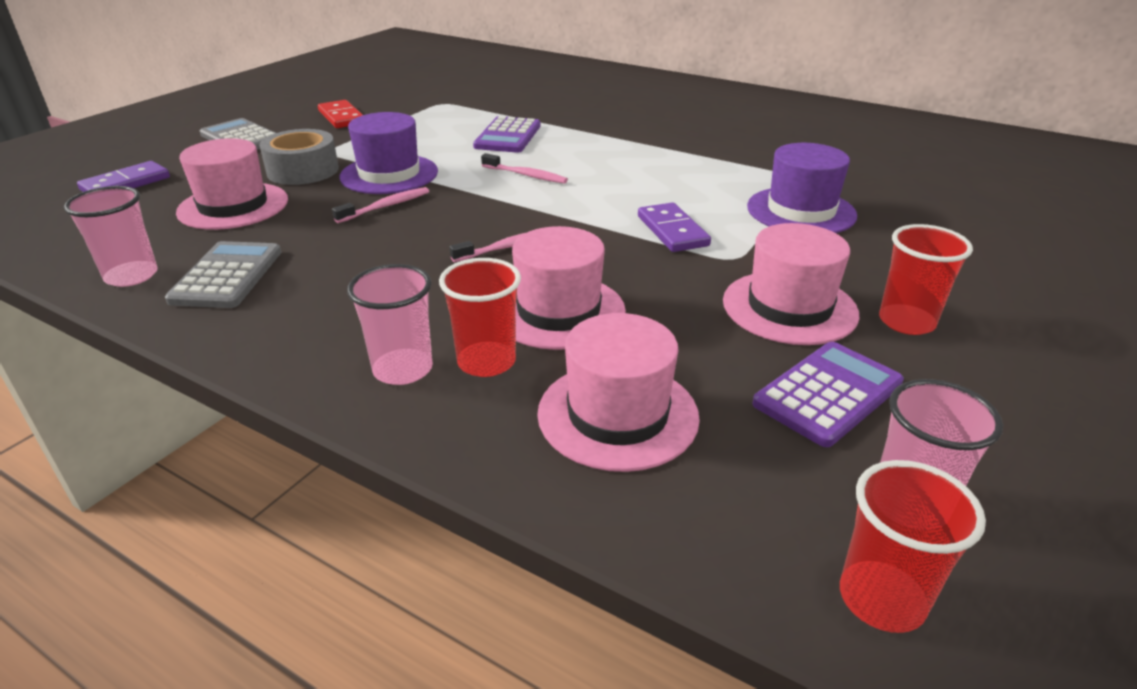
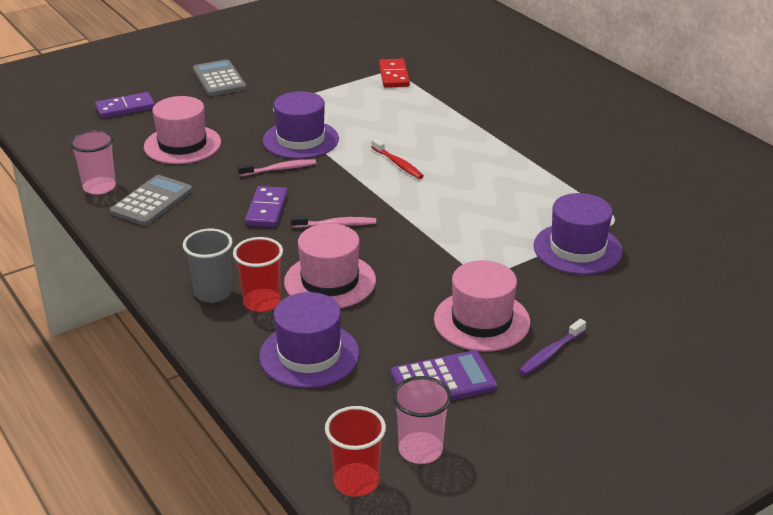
camera: 25 degrees right, 0 degrees up
(303, 170) = (244, 122): grey tape -> none
(341, 117) = (303, 71): red domino -> red domino (393, 76)
(403, 369) = (213, 293): pink cup -> grey cup
(508, 136) = (415, 120): purple calculator -> none
(526, 175) = (398, 164): pink toothbrush -> red toothbrush
(618, 415) = (309, 355): pink hat -> purple hat
(672, 231) = (461, 241): purple domino -> purple domino (267, 209)
(906, 322) = (550, 353): red cup -> purple toothbrush

